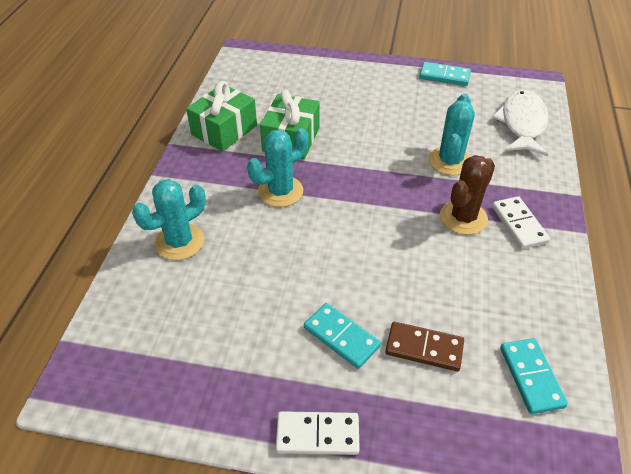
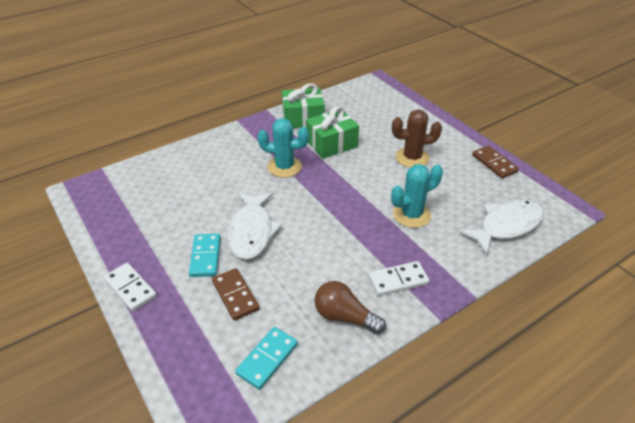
camera: 45 degrees right, 5 degrees down
(179, 242) = (202, 159): turquoise cactus -> none
(346, 277) = (252, 231): none -> white fish
(444, 76) = (494, 163): turquoise domino -> brown domino
(463, 217) = (367, 250): brown cactus -> brown cactus (412, 158)
(519, 224) = (398, 280): white domino -> white domino turned 45 degrees clockwise
(529, 287) = (344, 317): none -> brown light bulb

